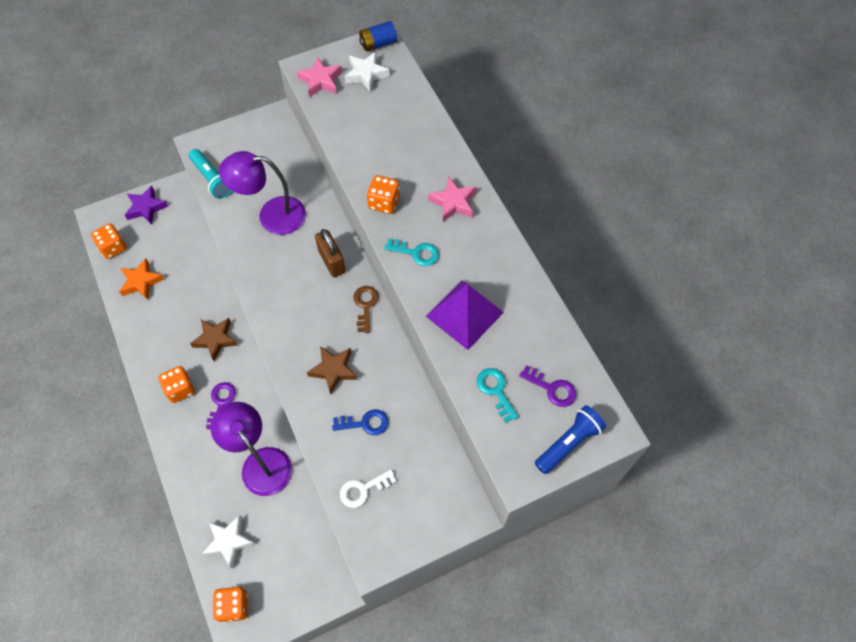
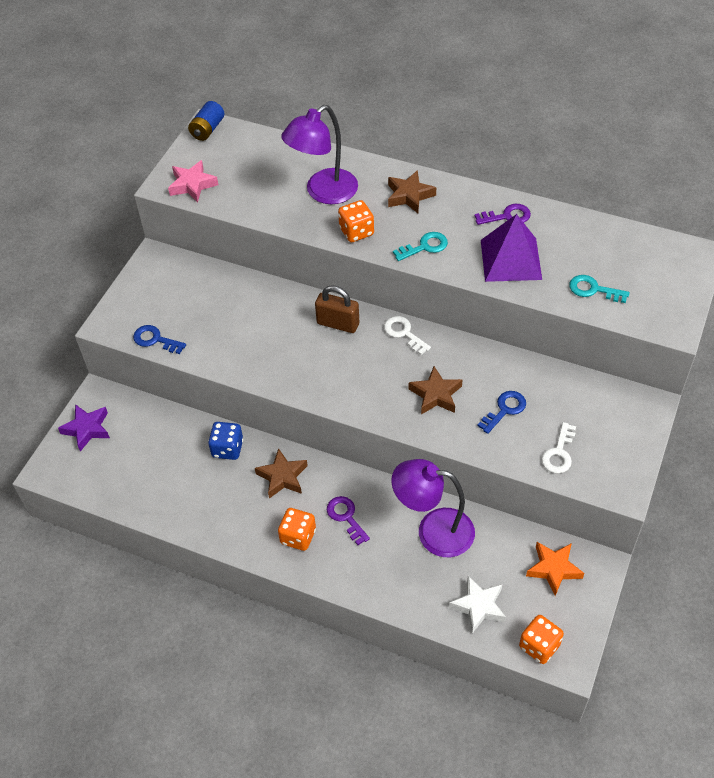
camera: 40 degrees left, 10 degrees down
(113, 247) = (94, 482): orange dice -> none
(141, 282) = (157, 487): orange star -> orange star (553, 569)
(206, 291) = (227, 449): none -> blue dice
(212, 179) = (155, 340): turquoise flashlight -> blue key
(272, 216) = (245, 328): purple lamp -> purple lamp (323, 192)
(365, 305) = (404, 333): brown key -> white key
(366, 74) = (226, 156): white star -> none
(453, 202) = (409, 195): pink star -> brown star
(552, 388) = (627, 260): purple key -> purple key (507, 216)
(568, 443) = (679, 283): blue flashlight -> none

